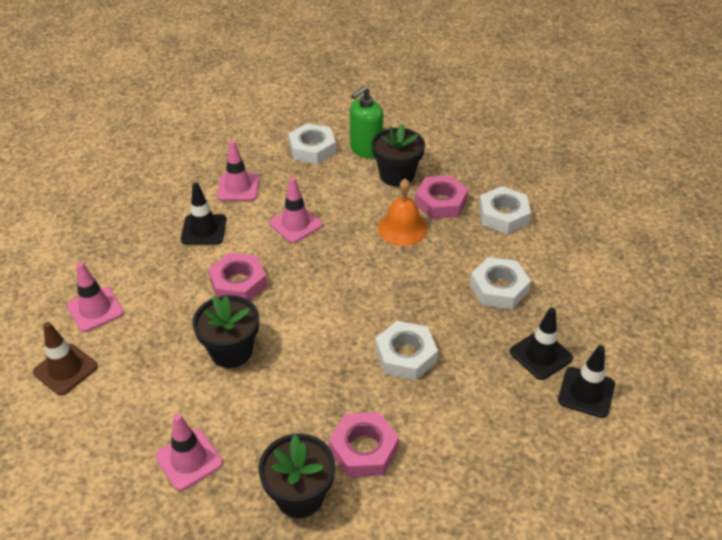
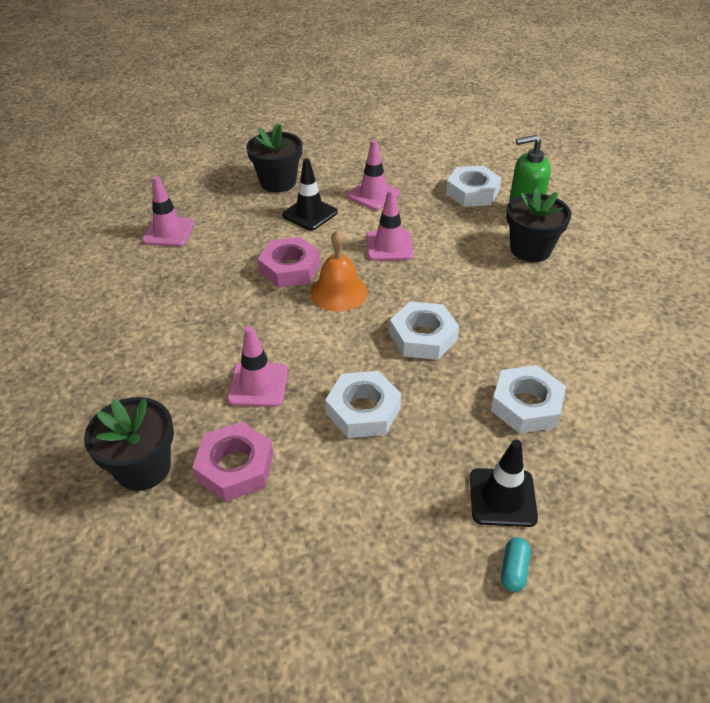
camera: 40 degrees right, 0 degrees up
(65, 369) = (102, 263): brown traffic cone -> none
(189, 460) = (102, 381): pink traffic cone -> pink traffic cone (258, 385)
(231, 351) = (225, 317): black flower pot -> black flower pot (278, 182)
(402, 228) = (484, 298): orange bell -> orange bell (339, 292)
(441, 202) = (550, 294): pink nut -> none
(503, 215) = (608, 339): white nut -> white nut (423, 337)
(586, 392) = (514, 569): black traffic cone -> turquoise capsule

